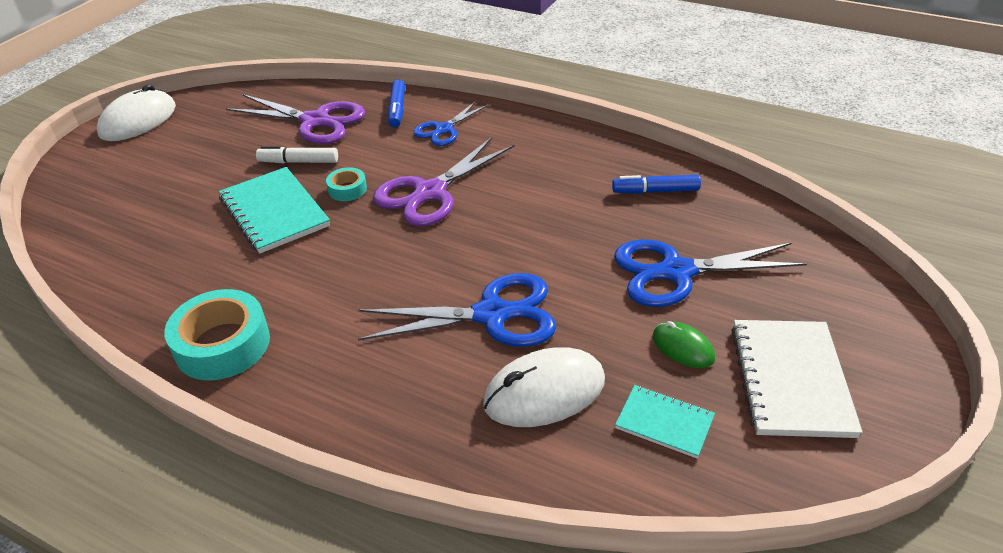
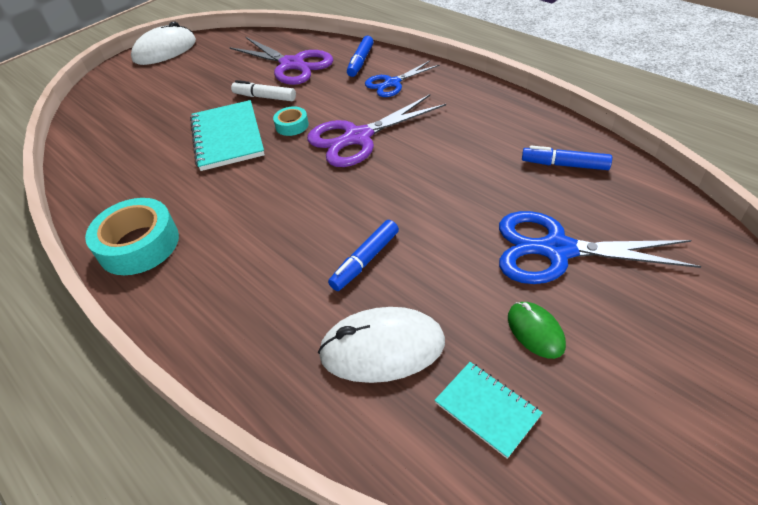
camera: 20 degrees right, 5 degrees up
(492, 314) = (365, 260): blue scissors -> blue marker
(790, 380) = (641, 393): white notebook -> none

